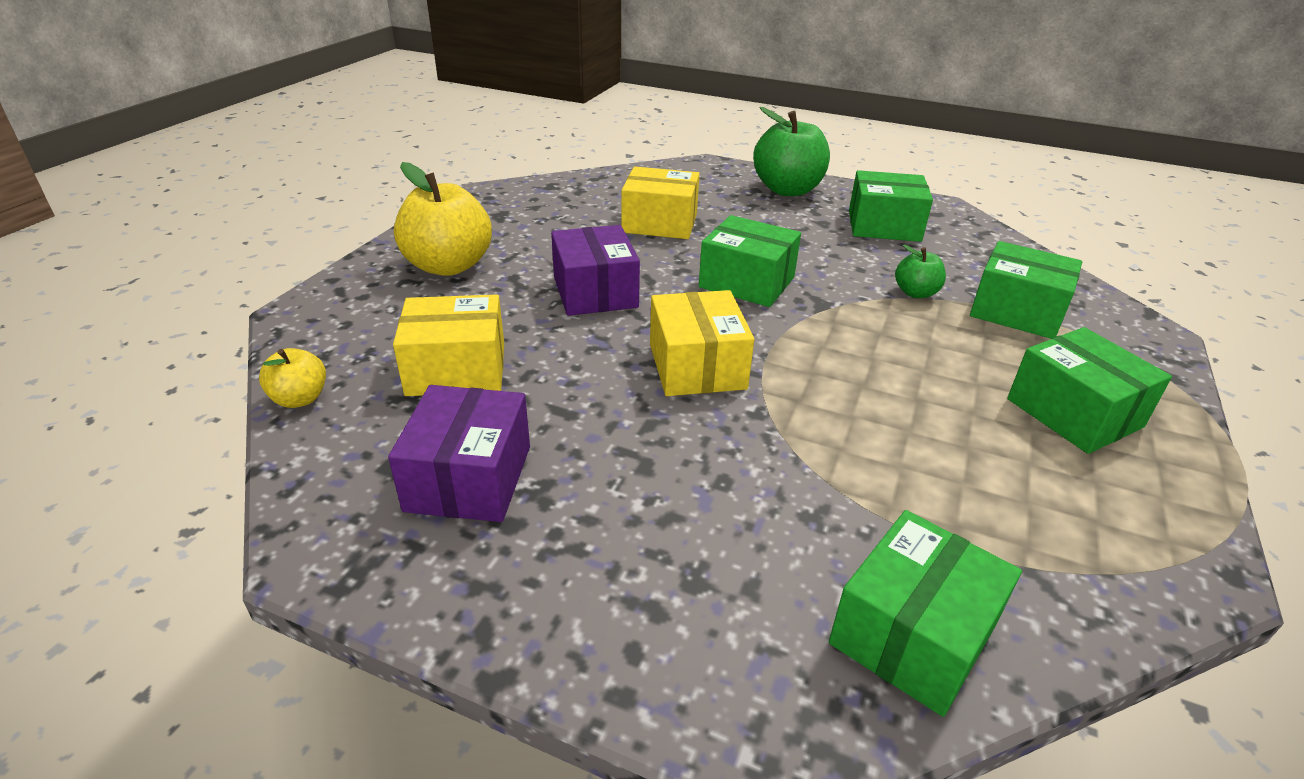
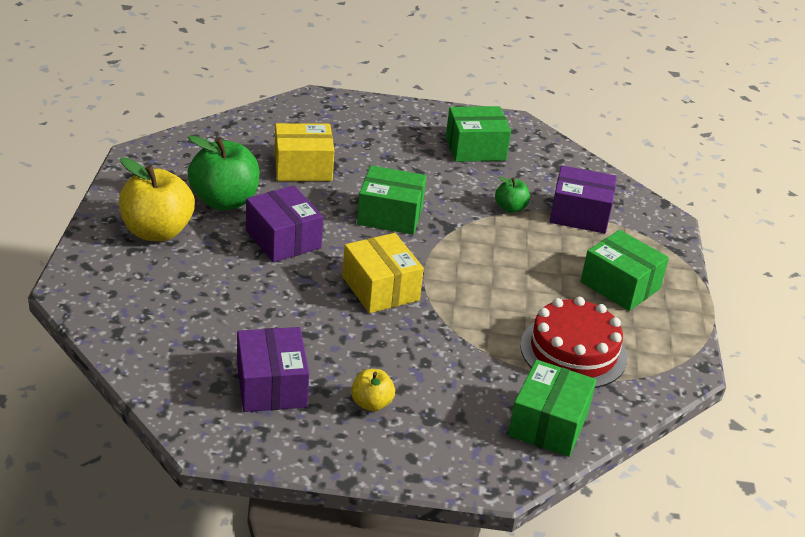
camera: 20 degrees left, 0 degrees up
(300, 399) = (123, 354): yellow apple -> yellow apple (371, 403)
(456, 369) = (218, 315): yellow box -> none
(787, 190) = (392, 119): green apple -> green apple (224, 201)
(981, 505) = (573, 351): none -> red cake
(1017, 311) = (579, 214): green box -> purple box

